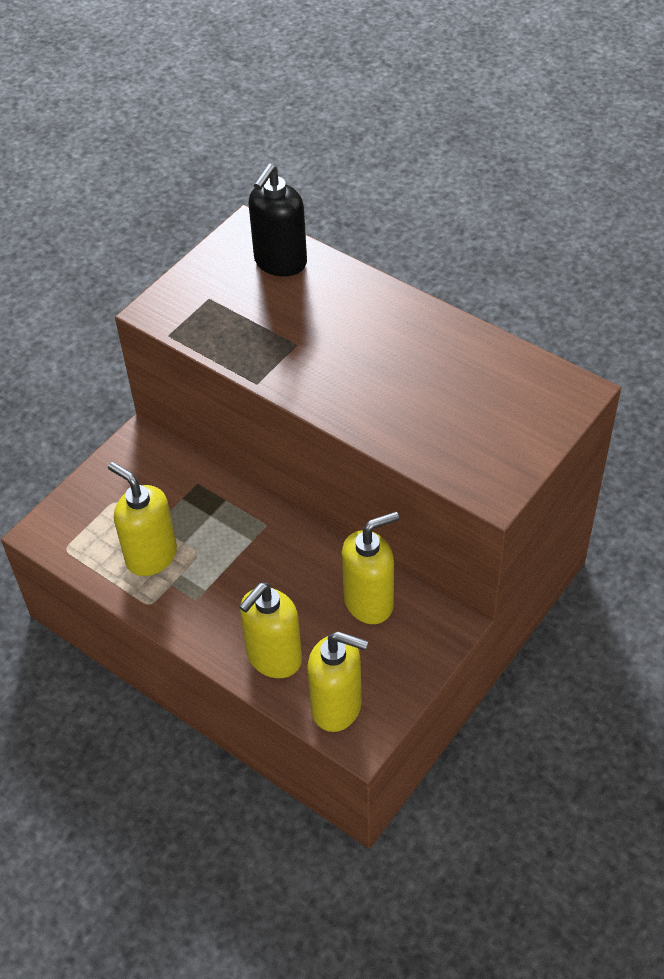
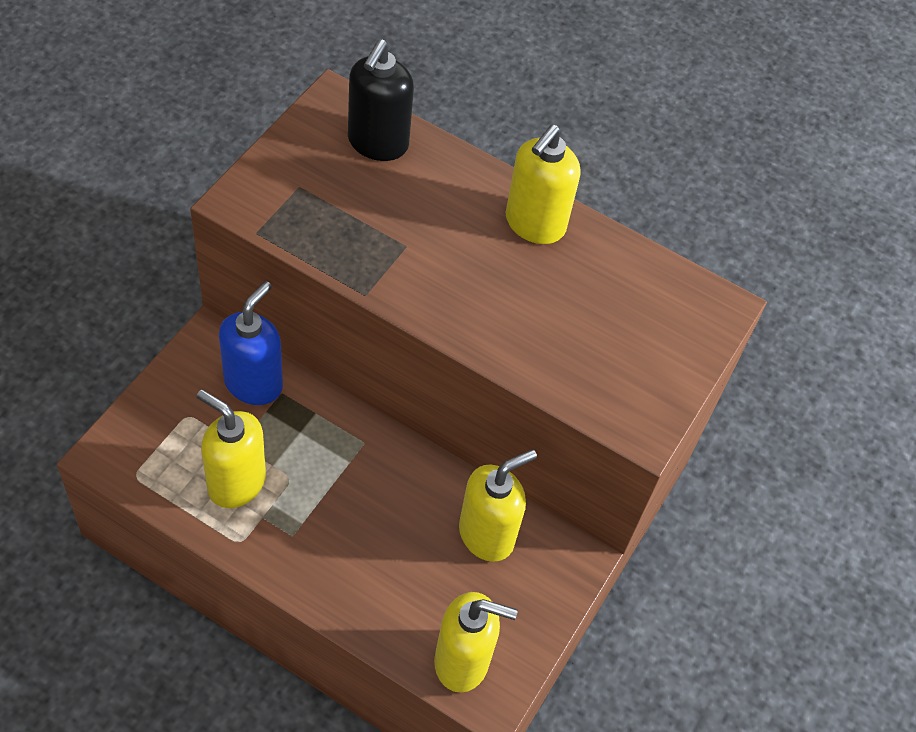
camera: 15 degrees left, 5 degrees up
(174, 475) = (254, 383): none -> blue soap dispenser
(274, 658) = (386, 604): yellow soap dispenser -> yellow soap dispenser (534, 224)

